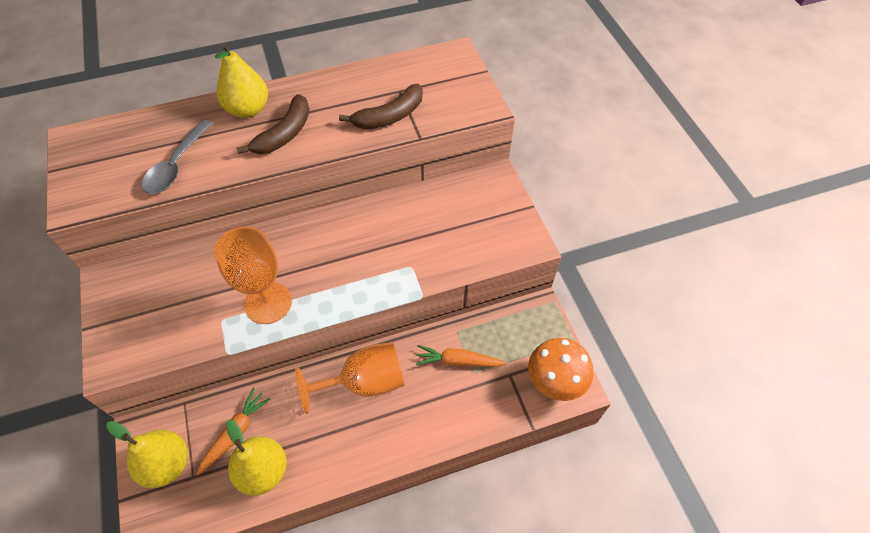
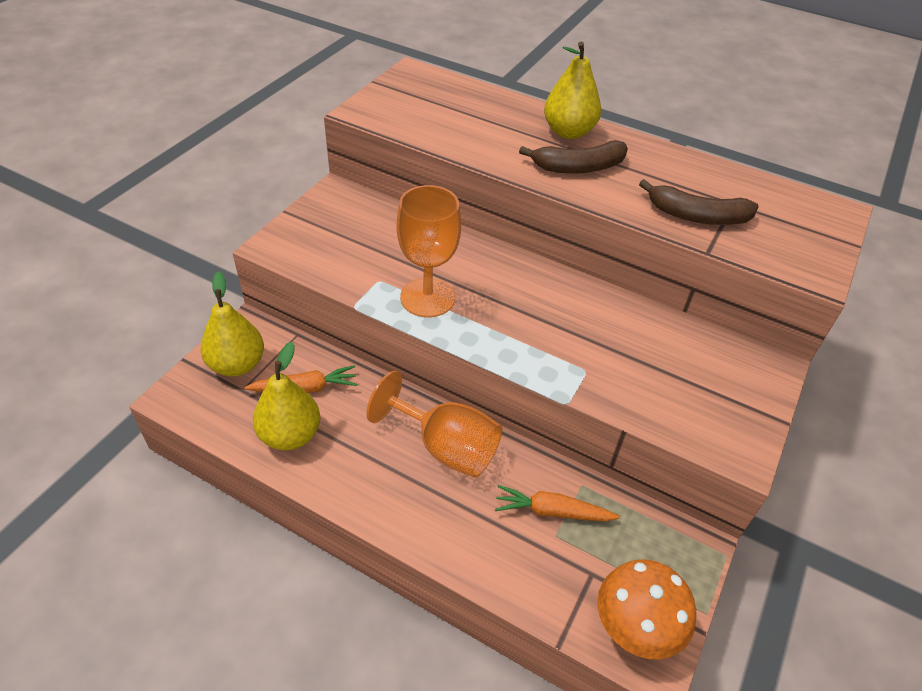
camera: 45 degrees right, 10 degrees down
(177, 165) = (464, 133): grey spoon -> none
(458, 361) = (552, 511): orange carrot -> orange carrot turned 45 degrees counterclockwise

